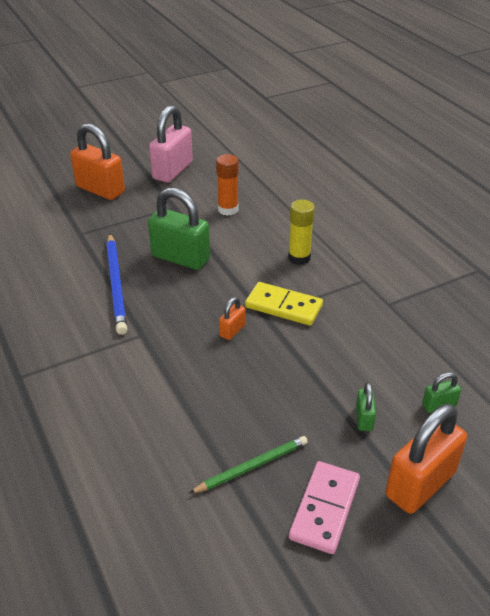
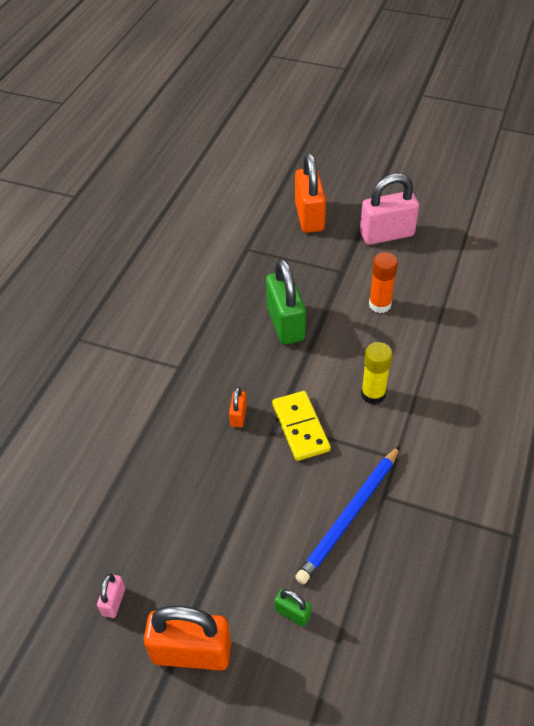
camera: 50 degrees right, 10 degrees up
(116, 285) = (215, 313): blue pencil -> blue pencil (350, 516)
(232, 330) = (238, 416): orange padlock -> orange padlock turned 75 degrees counterclockwise
(252, 466) = (115, 528): green pencil -> none
(325, 509) = (114, 601): pink domino -> pink padlock
(364, 418) = (226, 568): green padlock -> none

